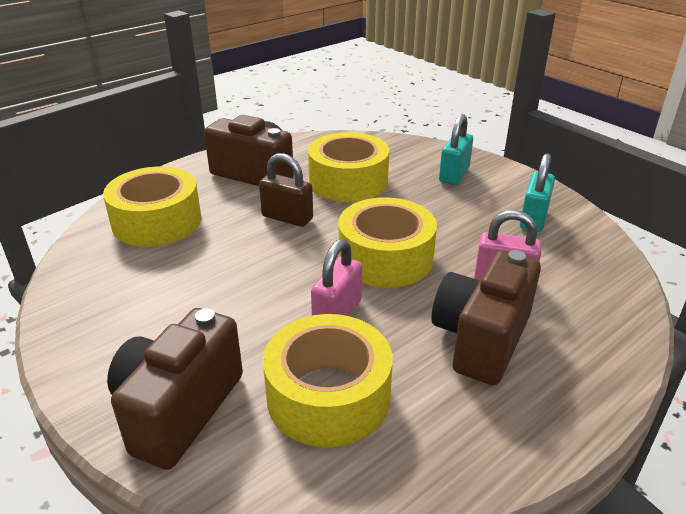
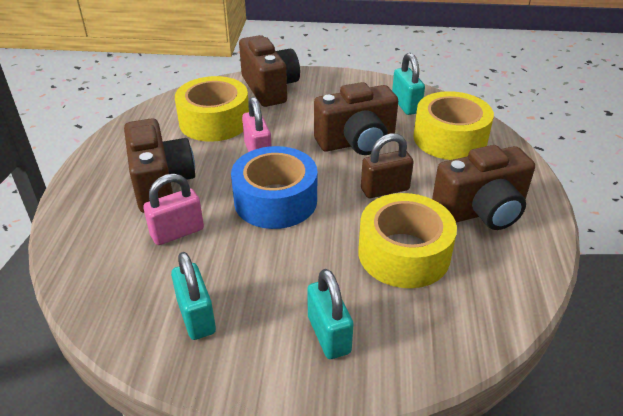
camera: 135 degrees right, 5 degrees up
(108, 273) = (406, 105): none -> turquoise padlock
(231, 265) = (356, 142): none -> brown camera
(385, 258) = (275, 200): yellow tape -> blue tape

